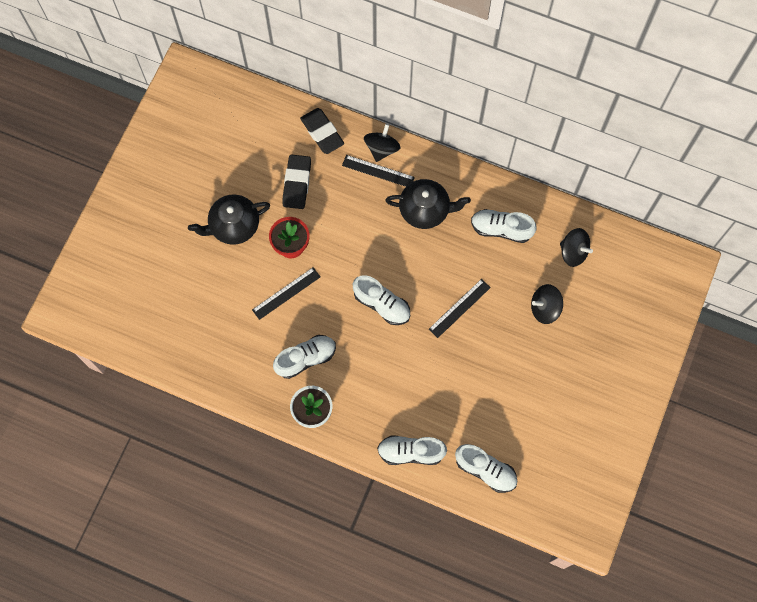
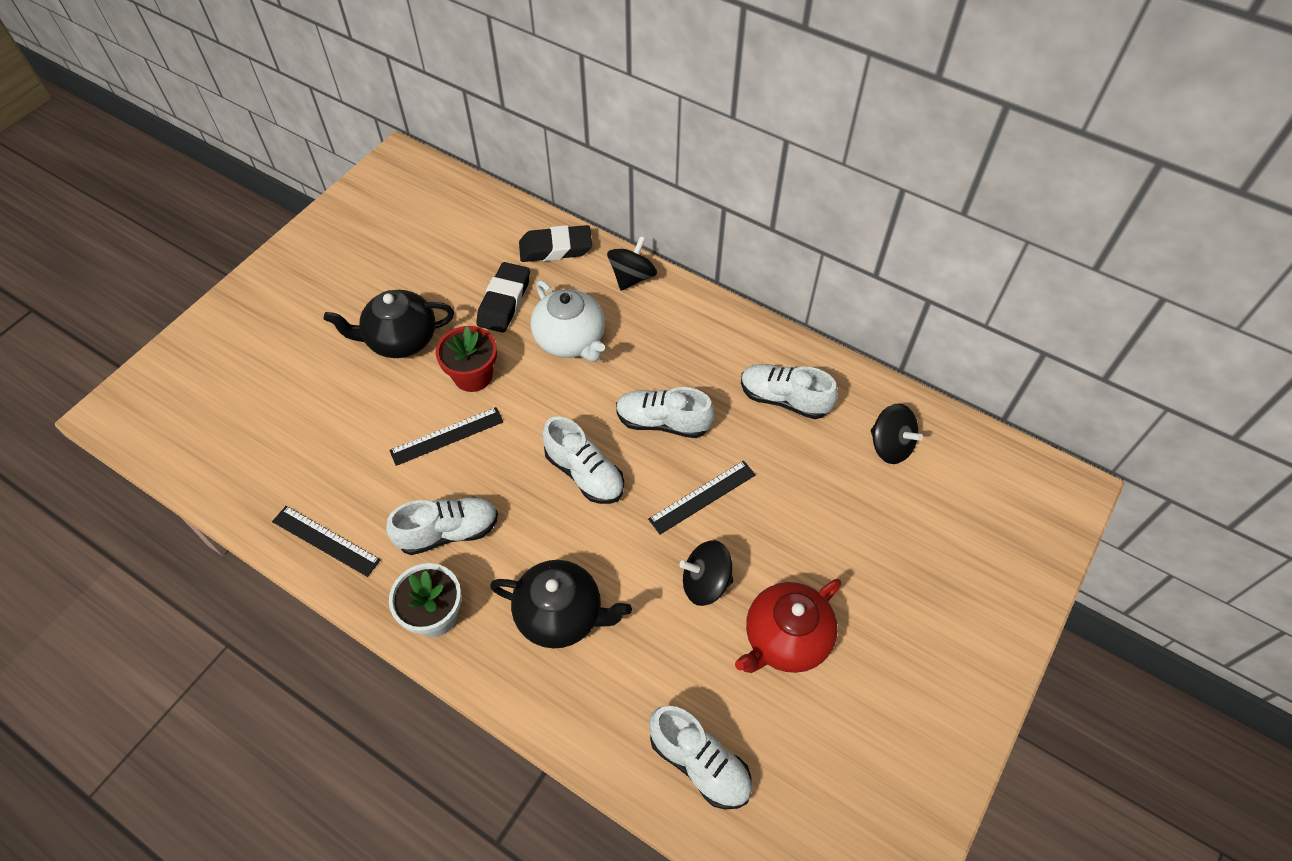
camera: 10 degrees right, 15 degrees down
(322, 133) = (555, 248): black eraser -> black eraser turned 75 degrees counterclockwise
(350, 207) = (570, 340): none -> white teapot
(378, 171) = (620, 303): black ruler -> black ruler (325, 541)
(411, 452) = (578, 708): white shoe -> white shoe (663, 422)
(425, 210) = (676, 359): black teapot -> black teapot (561, 615)
(523, 391) = (785, 639): none -> red teapot
(545, 308) = (836, 518): black spinning top -> black spinning top (705, 583)

